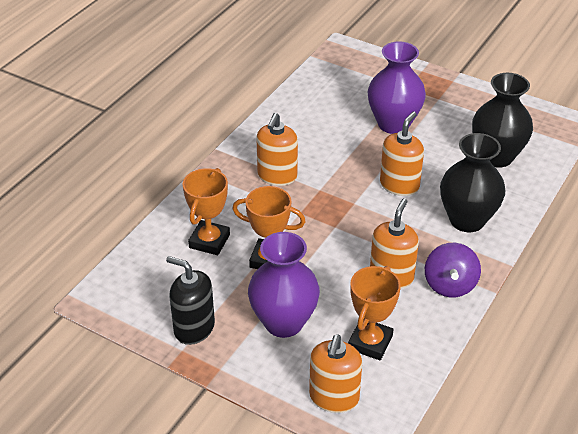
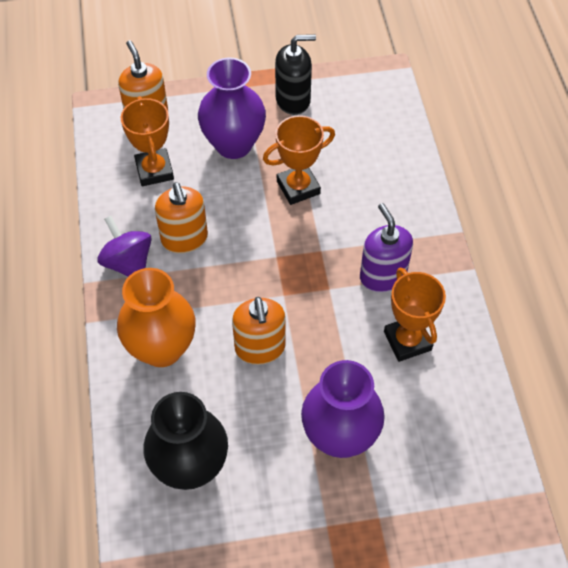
camera: 140 degrees right, 15 degrees up
(209, 241) = (363, 171): orange trophy -> orange trophy (407, 341)
(277, 176) = (382, 276): orange soap dispenser -> purple soap dispenser
(467, 220) = (162, 348): black vase -> orange vase

